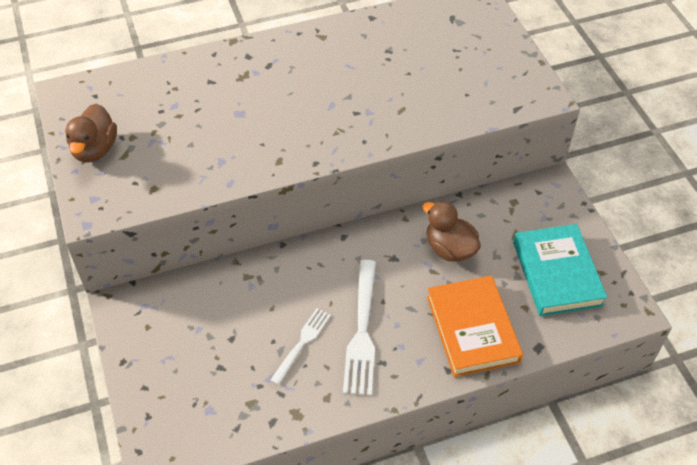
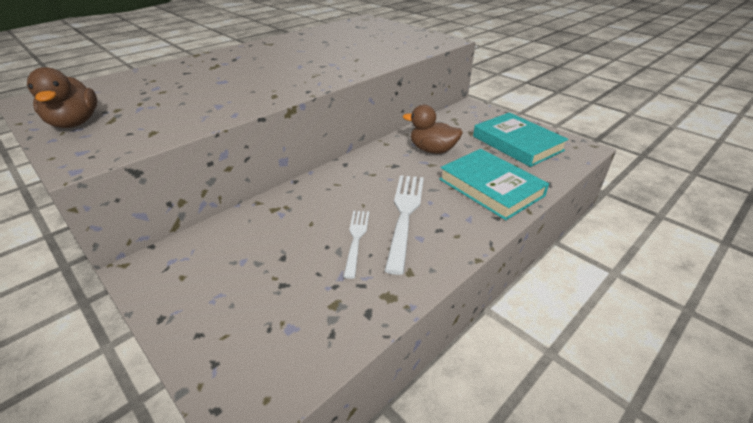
camera: 25 degrees left, 15 degrees down
(362, 332) = (405, 215): white fork -> white fork turned 150 degrees counterclockwise
(472, 329) = (490, 187): orange book -> turquoise book

